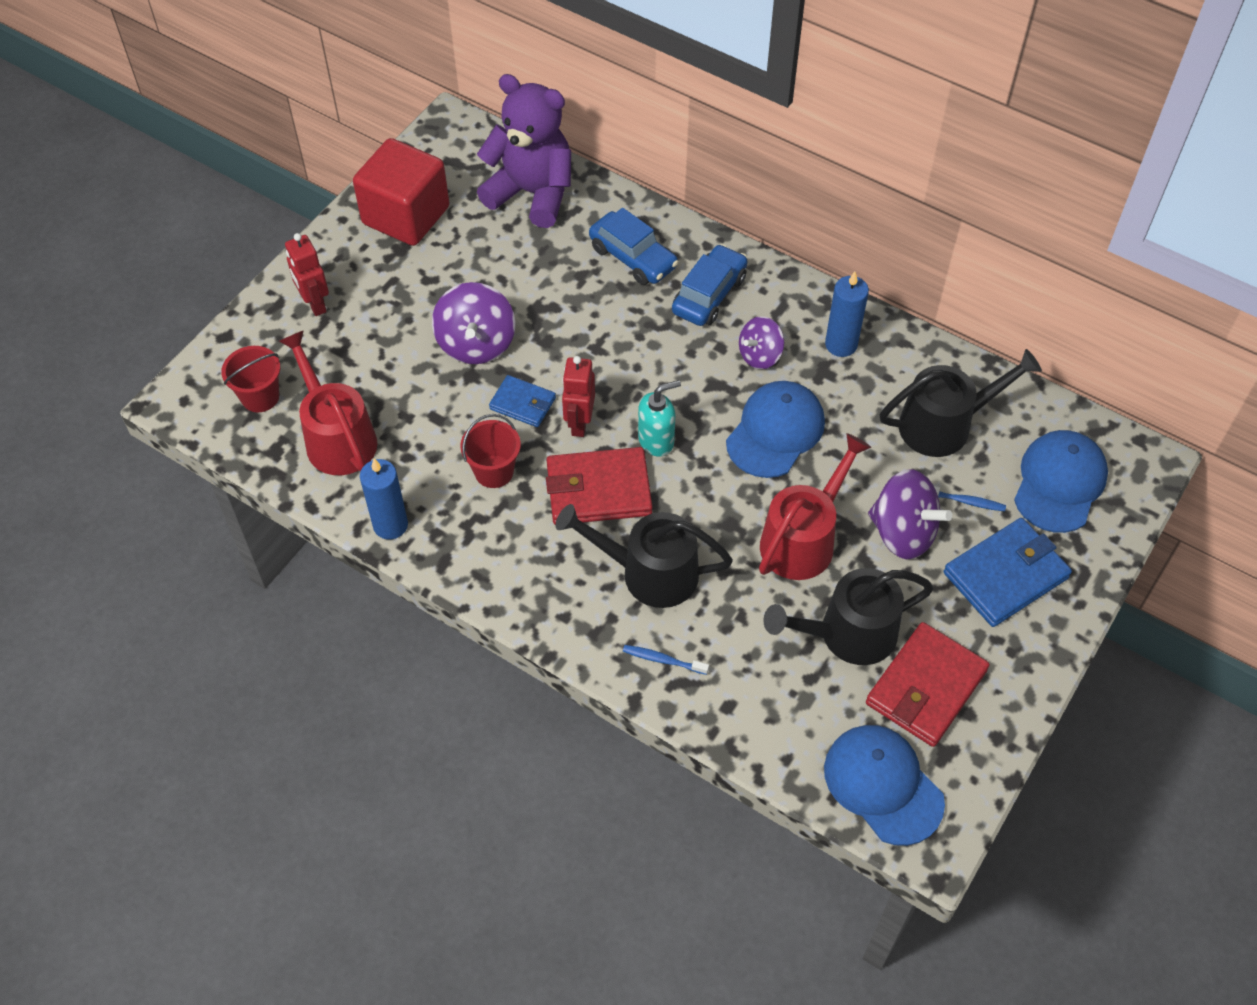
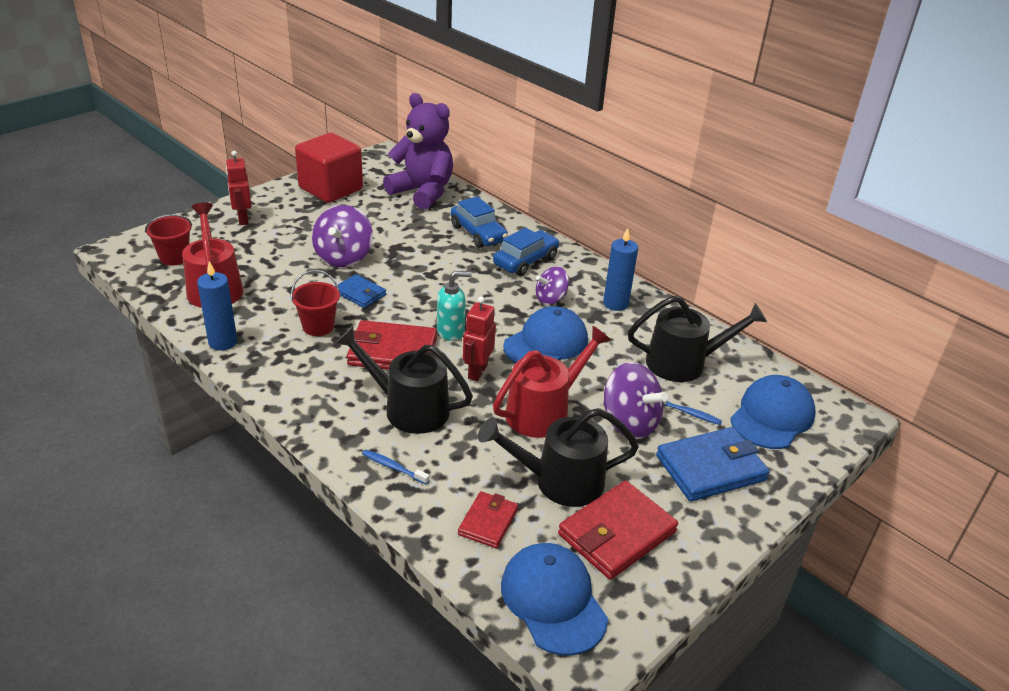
camera: 10 degrees right, 20 degrees down
(579, 423) = (397, 311): red robot -> red robot (477, 372)
(788, 706) = (488, 522): none -> red wallet

